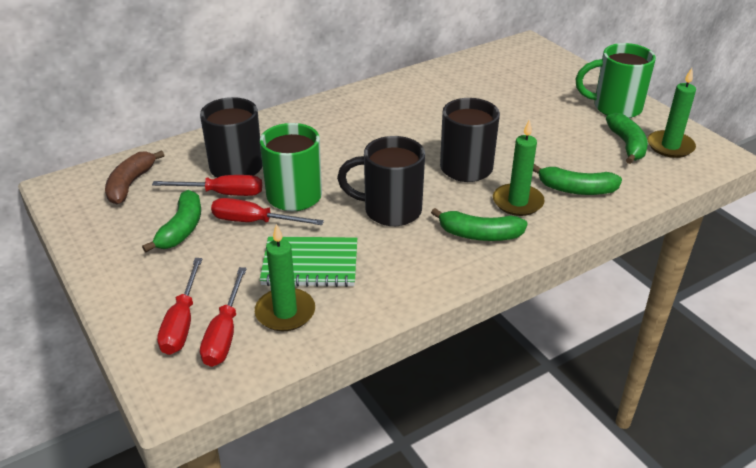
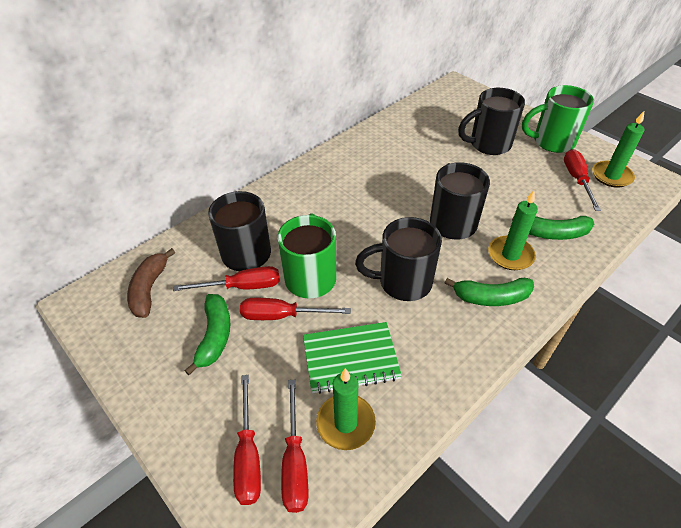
camera: 10 degrees left, 10 degrees up
(539, 102) = (488, 144): none -> black mug
(627, 145) = (577, 179): green banana -> red screwdriver

